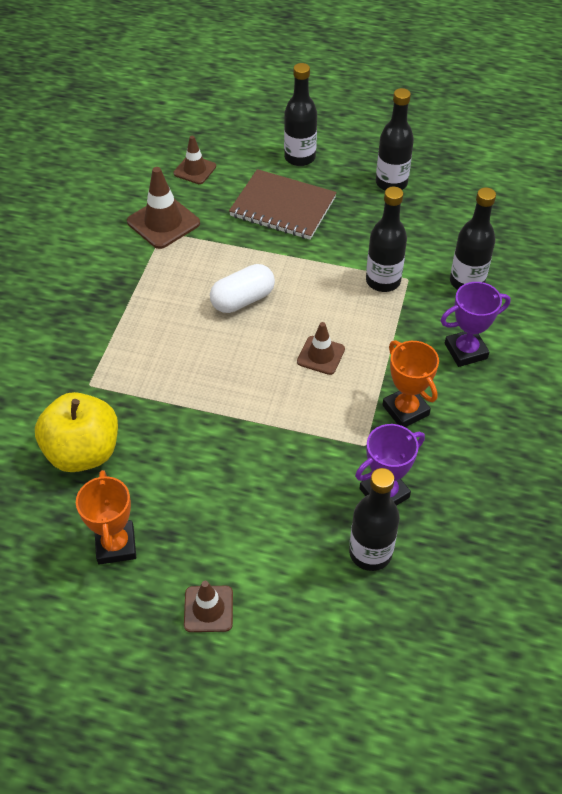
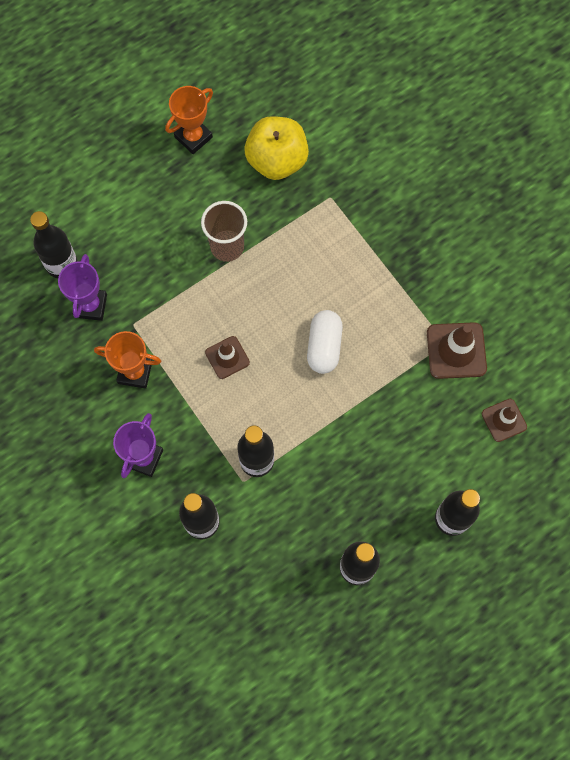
camera: 130 degrees right, 20 degrees up
(116, 545) = (193, 137): orange trophy -> orange trophy turned 75 degrees counterclockwise
(208, 609) = (109, 156): brown traffic cone -> none
(215, 428) = (227, 247): none -> brown cup
(282, 207) = (400, 454): brown notebook -> none

